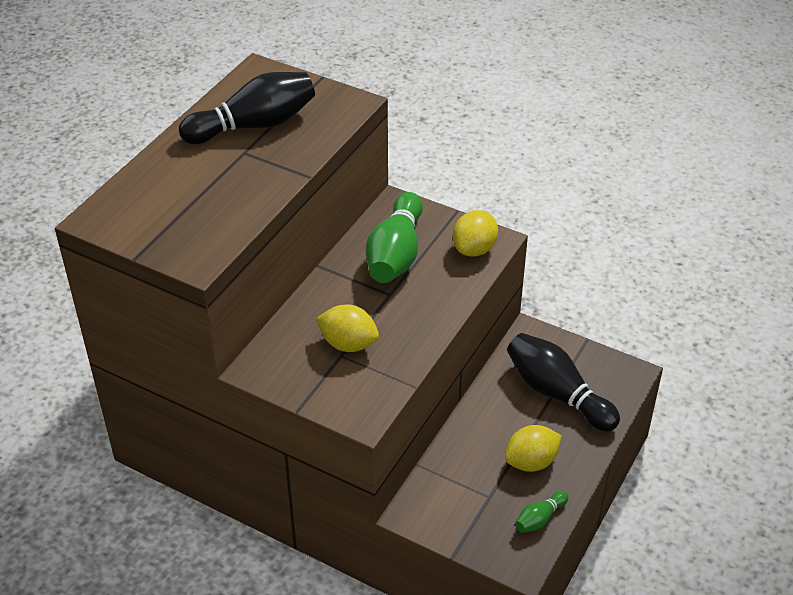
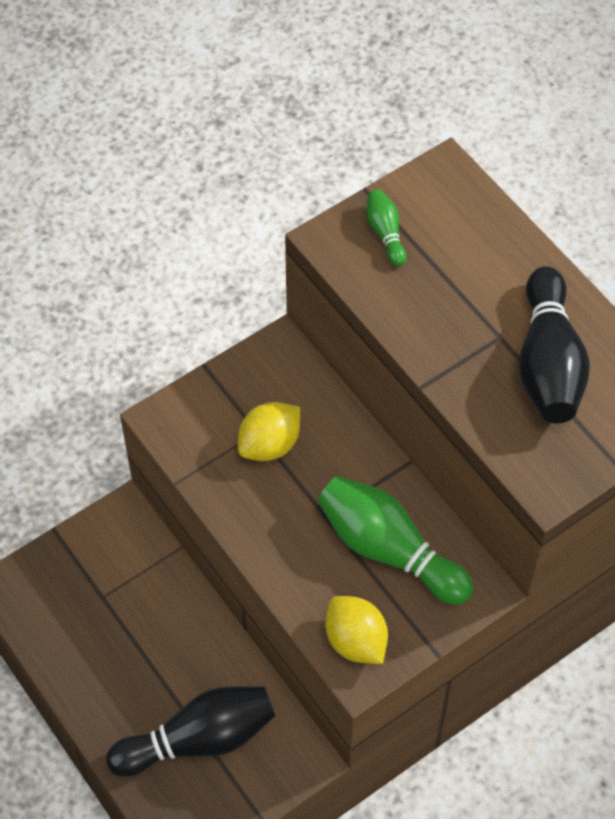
camera: 115 degrees right, 15 degrees up
(531, 462) = (121, 660): yellow lemon -> none
(539, 519) = (48, 631): green bowling pin -> green bowling pin (385, 233)

